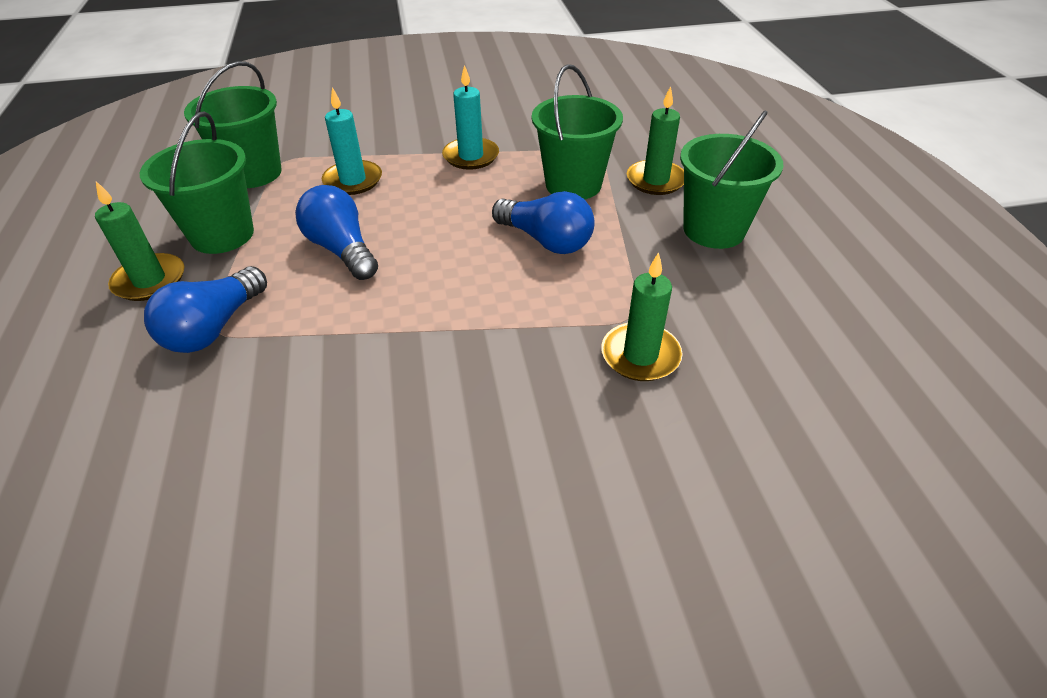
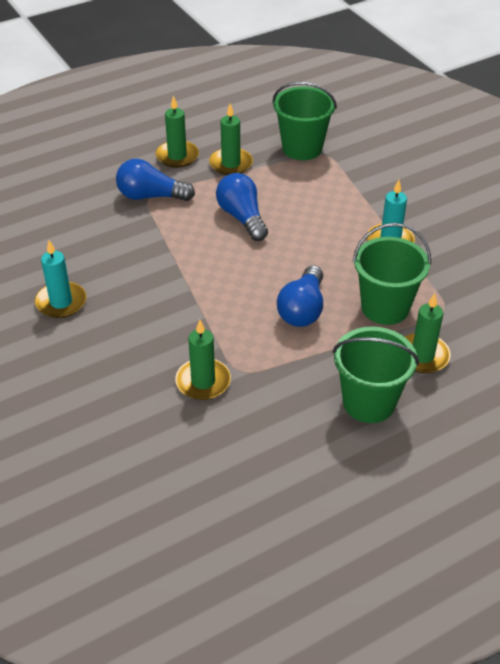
camera: 70 degrees right, 0 degrees up
(222, 235) = (231, 164): green bucket -> green candle
(342, 249) = (242, 217): blue light bulb -> blue light bulb turned 60 degrees counterclockwise
(353, 180) = (320, 194): turquoise candle -> turquoise candle (61, 302)

